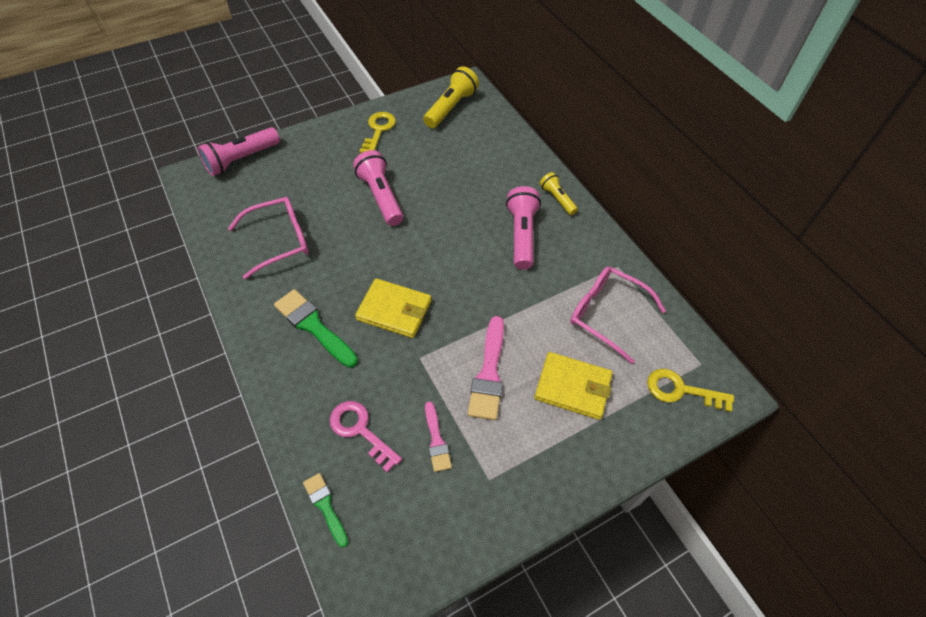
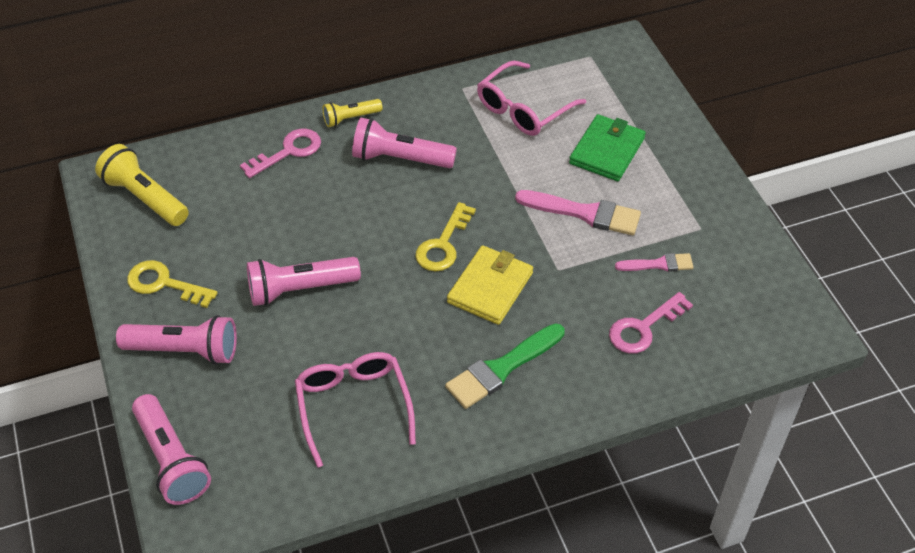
camera: 80 degrees left, 5 degrees down
(325, 150) = (185, 350): none -> pink flashlight
(325, 506) = (726, 361): green brush -> none
(512, 169) = (288, 151): none -> pink key
(573, 387) = (607, 151): yellow wallet -> green wallet
(681, 390) = (617, 76): yellow key -> yellow key (443, 244)

